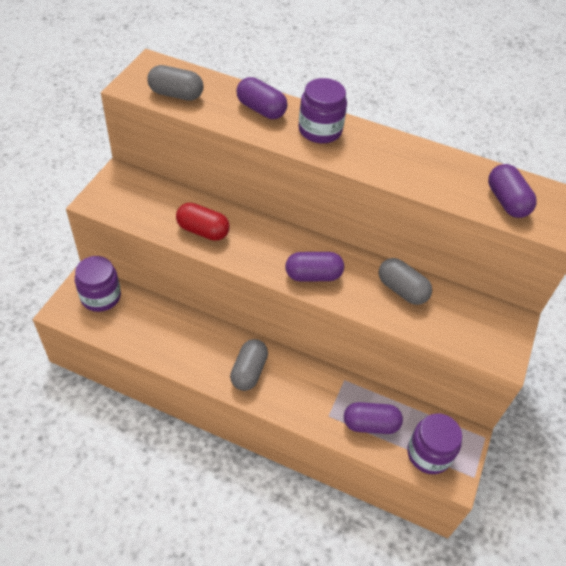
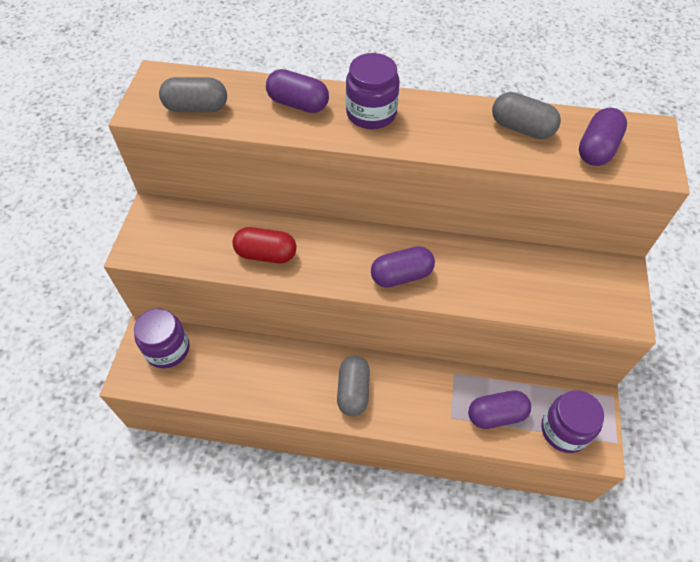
camera: 10 degrees left, 5 degrees up
(402, 290) = (499, 267): grey capsule -> grey capsule (521, 128)
(506, 201) = (596, 149): purple capsule -> purple capsule turned 60 degrees clockwise

